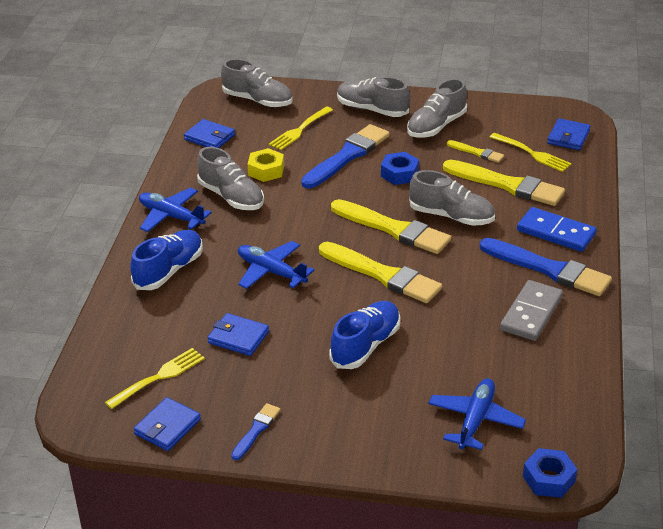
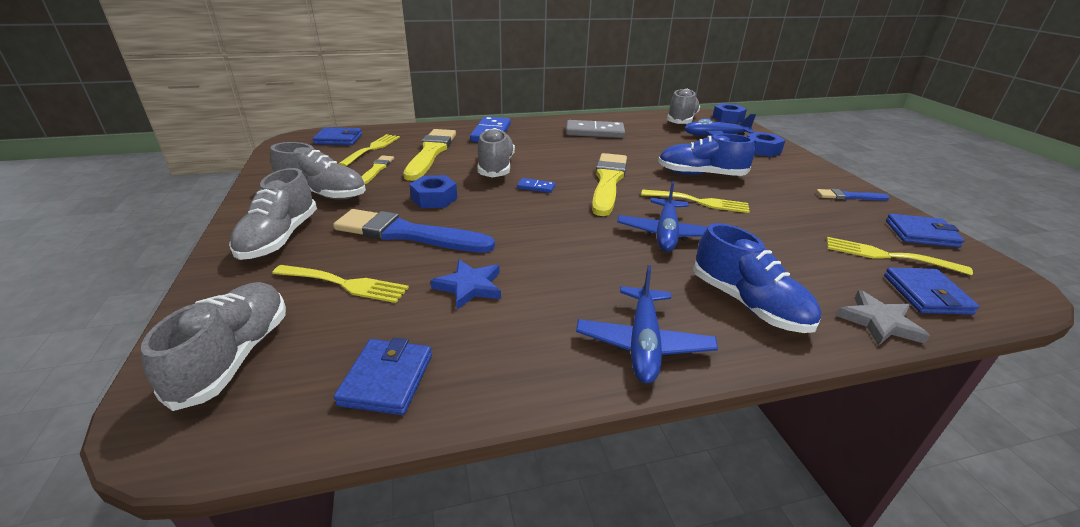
camera: 115 degrees left, 5 degrees down
(111, 316) = (879, 322): none -> grey star
(169, 271) = (748, 303): blue shoe -> blue shoe turned 135 degrees counterclockwise
(231, 197) = (553, 299): grey shoe -> grey shoe (681, 120)
(238, 337) = (775, 228): blue wallet -> blue wallet (926, 294)
(266, 170) = (469, 286): yellow nut -> blue star
(309, 315) = (699, 202): none -> yellow fork
(393, 229) = (536, 187): yellow brush -> blue domino
(409, 440) = (762, 150): none -> blue nut
(549, 269) = (539, 131): blue brush -> none

